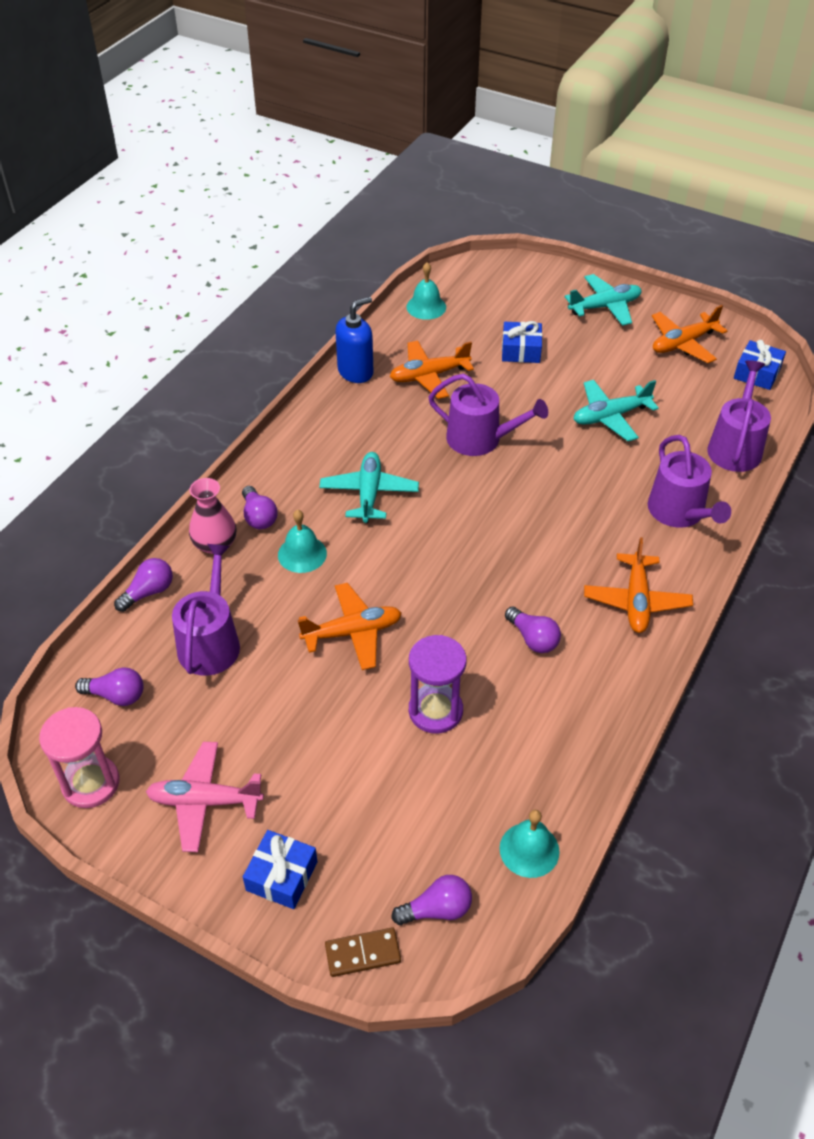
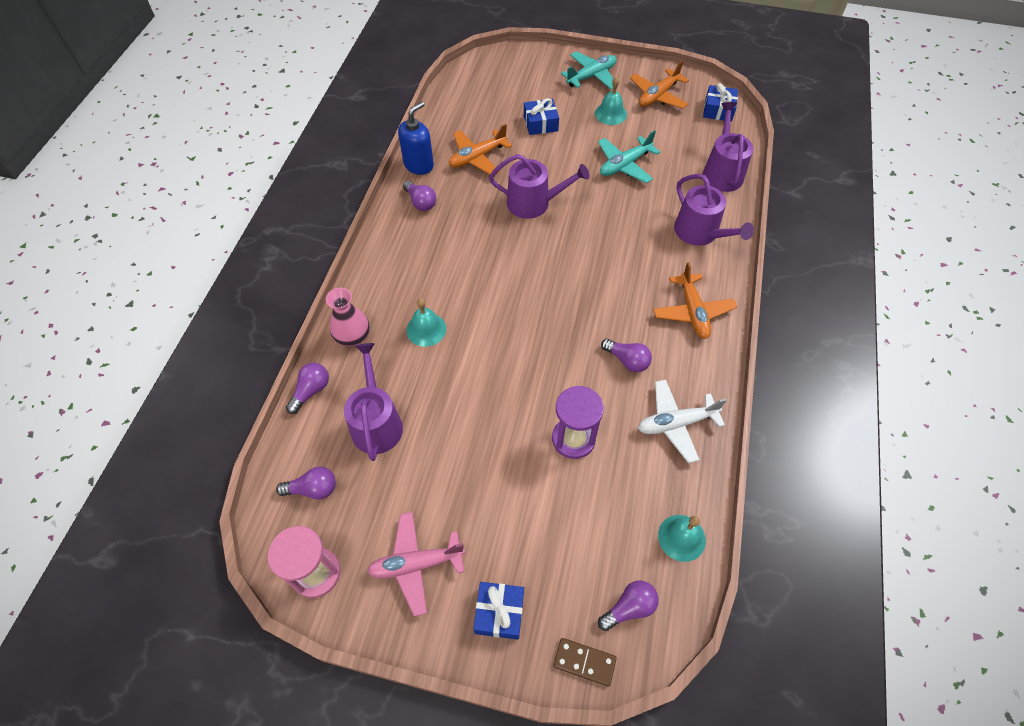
camera: 15 degrees left, 10 degrees up
(258, 517) = (381, 305): purple light bulb -> purple light bulb (420, 202)
(352, 632) = (488, 387): orange plane -> none
(363, 953) = (584, 662): brown domino -> brown domino turned 45 degrees clockwise
(369, 493) = (462, 266): turquoise plane -> none
(426, 307) = (456, 100): turquoise bell -> turquoise bell (610, 113)
(568, 722) = (676, 423): none -> white plane

